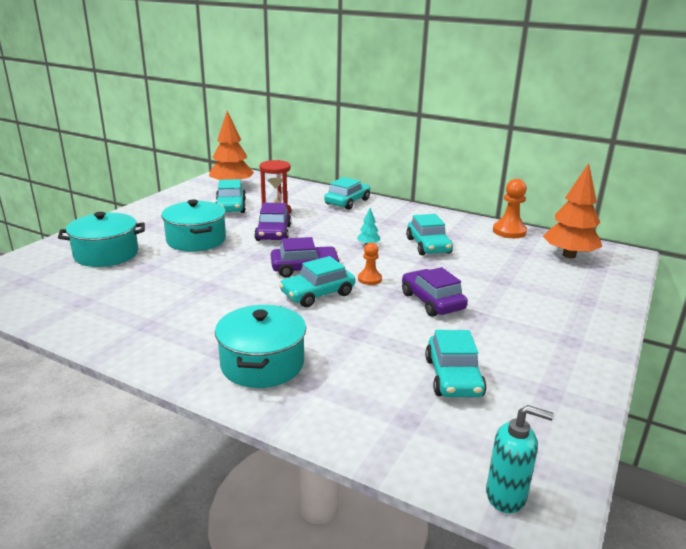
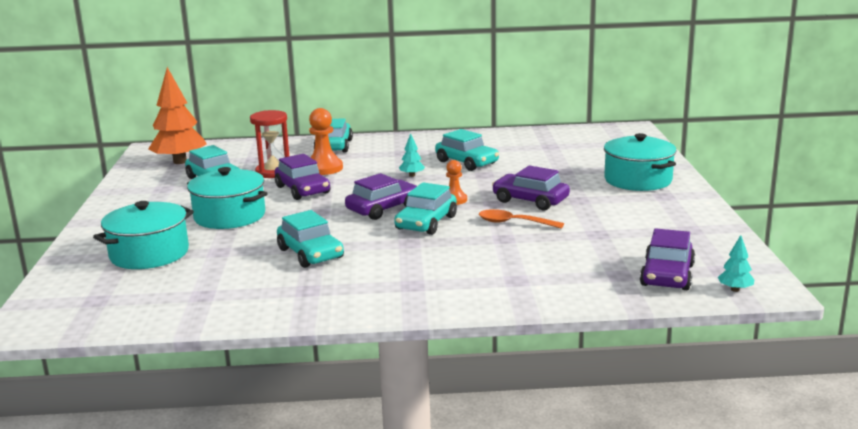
camera: 30 degrees left, 5 degrees down
(262, 364) = (459, 281): turquoise pot -> turquoise pot (638, 180)
(387, 320) = (514, 223): none -> orange spoon
(453, 377) = (616, 242): turquoise car -> turquoise car (310, 253)
(454, 441) = (667, 275): none -> purple car
(506, 496) = (735, 289): turquoise soap dispenser -> turquoise tree
(509, 231) = (519, 134): orange pawn -> orange pawn (324, 168)
(569, 255) = (590, 140): orange tree -> none

